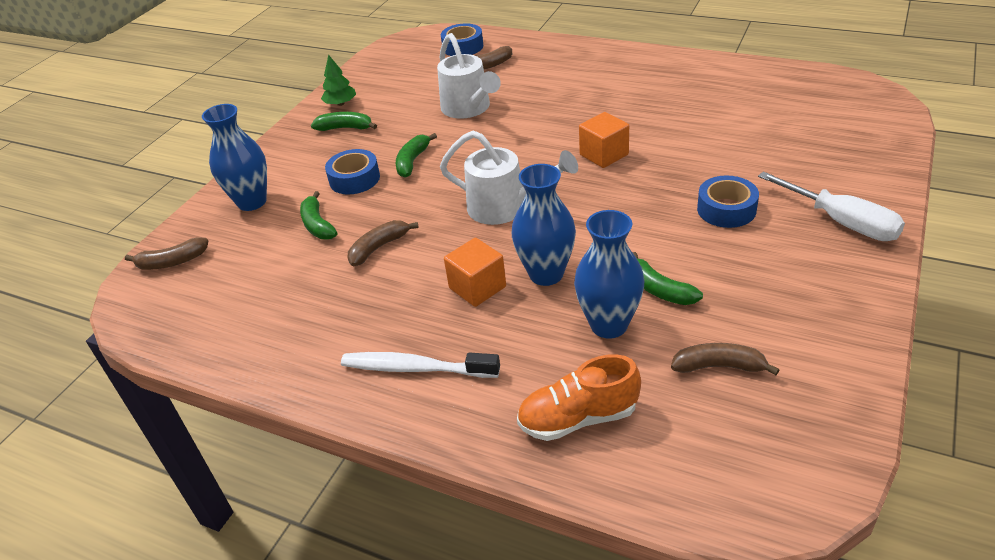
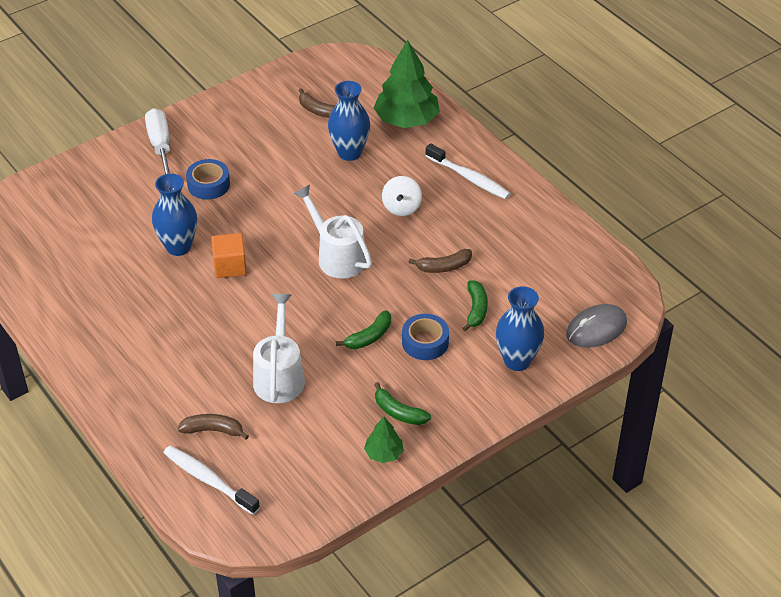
camera: 155 degrees left, 5 degrees up
(172, 262) = (596, 329): brown banana -> grey mouse
(463, 47) = (208, 480): blue tape -> white toothbrush
(477, 287) = (401, 207): orange cube -> white spinning top
(546, 274) = (355, 196): blue vase -> blue vase (178, 247)
(578, 418) = (406, 120): orange shoe -> green tree
(659, 290) = (303, 158): green banana -> none

